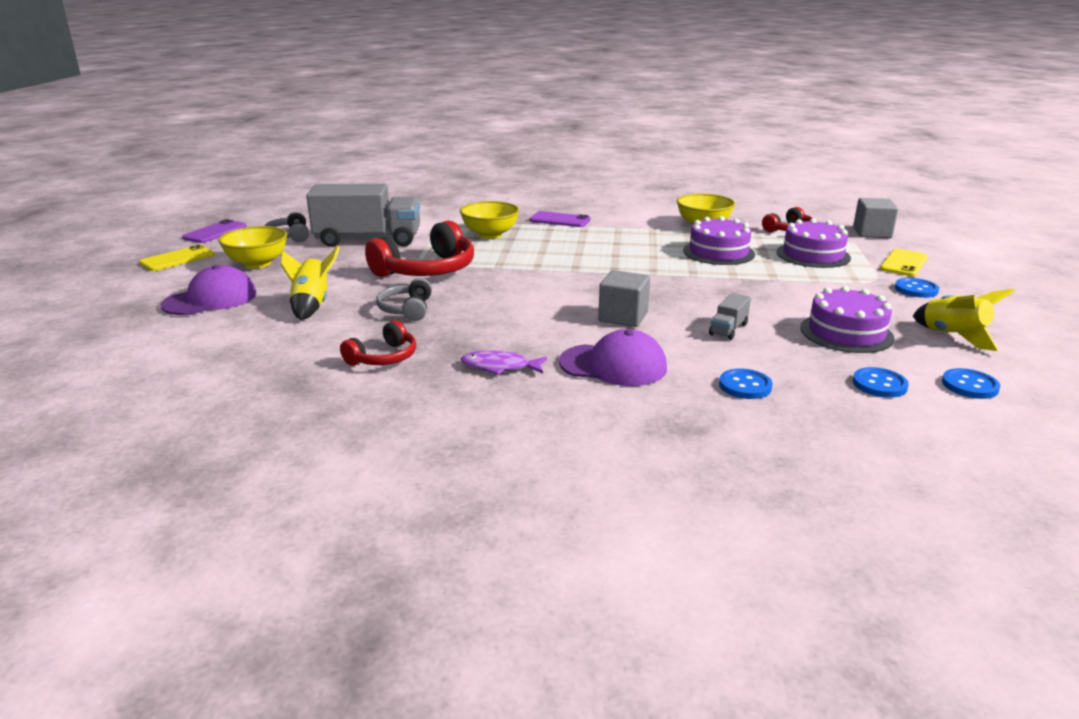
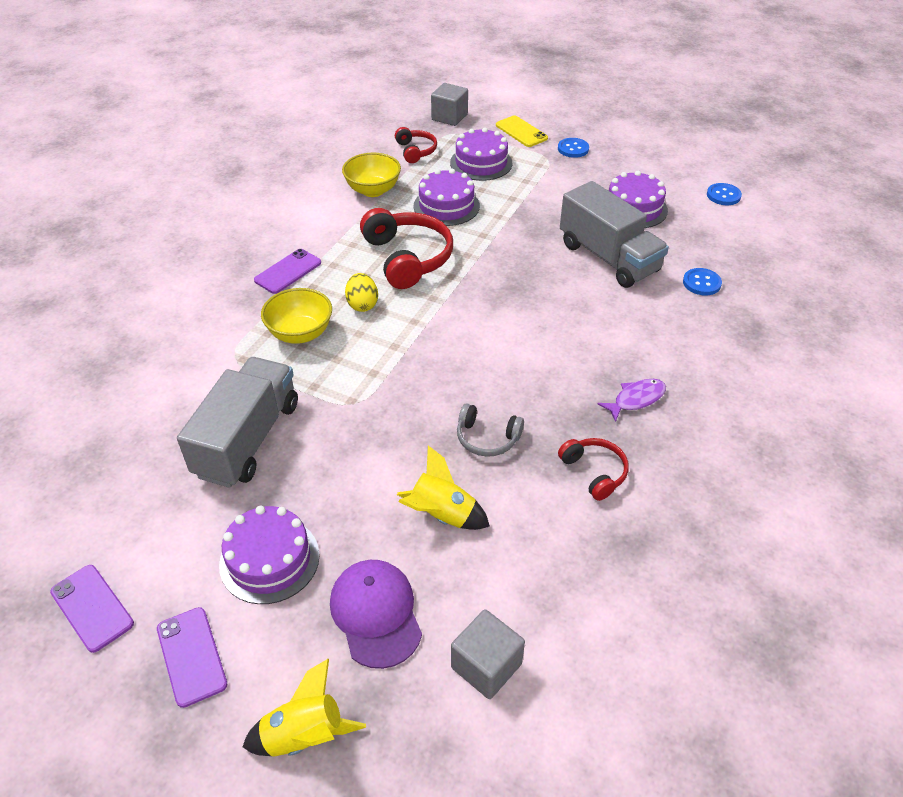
camera: 70 degrees left, 20 degrees up
(177, 259) = (191, 656): yellow phone -> purple phone
(257, 263) = (269, 559): yellow bowl -> purple cake
(289, 236) = (174, 518): grey headphones -> none
(427, 270) = (384, 404): red headphones -> red headphones (407, 258)
(500, 367) = (636, 399): purple fish -> purple fish turned 150 degrees counterclockwise
(542, 246) = (362, 304): none -> yellow egg
(613, 365) = (652, 335): purple cap -> none
(623, 317) = (563, 303): grey cube -> grey cube (486, 666)
(728, 329) = (608, 257): grey truck -> grey truck, size x2.42
(879, 384) = (713, 227): blue button -> none
(953, 336) = (654, 169): yellow rocket -> yellow rocket (304, 735)

